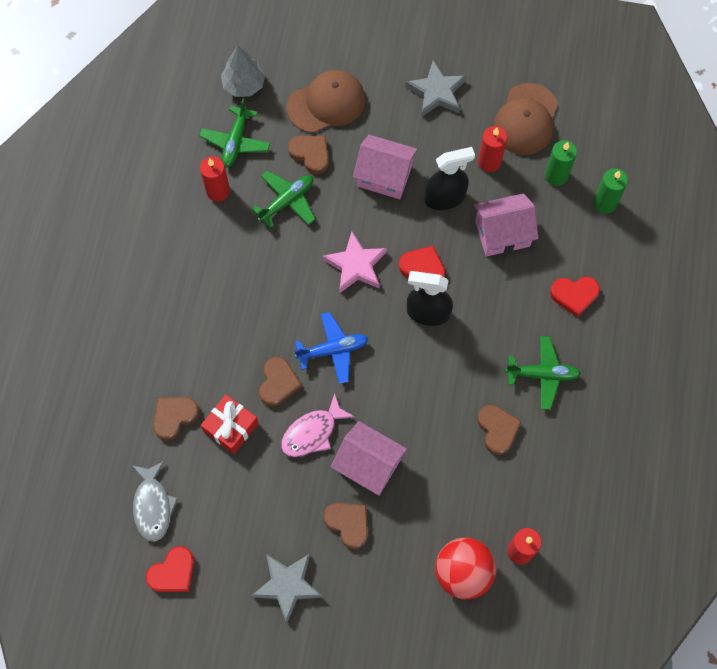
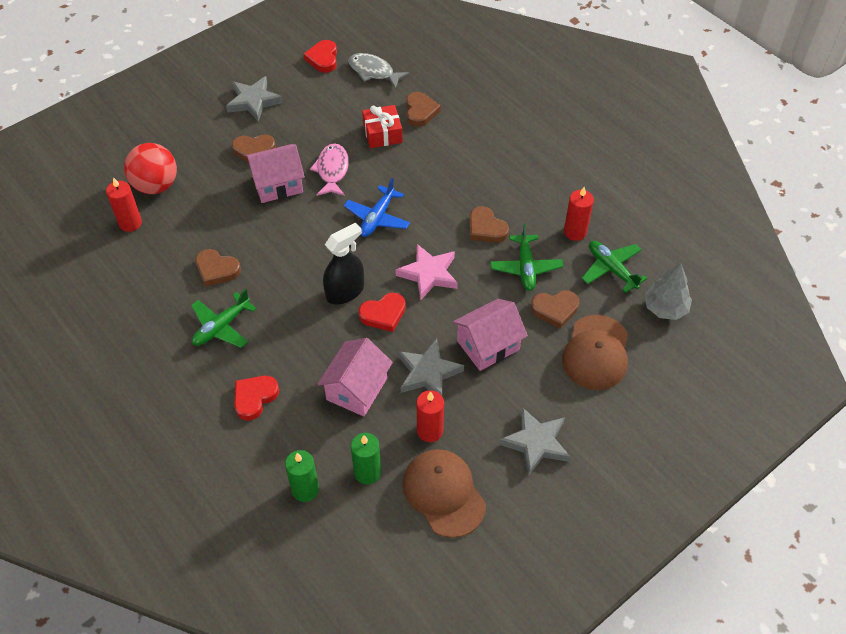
camera: 130 degrees right, 15 degrees down
(278, 383) = (386, 174): brown heart -> brown heart (486, 228)
(445, 198) = (428, 373): black spray bottle -> grey star

